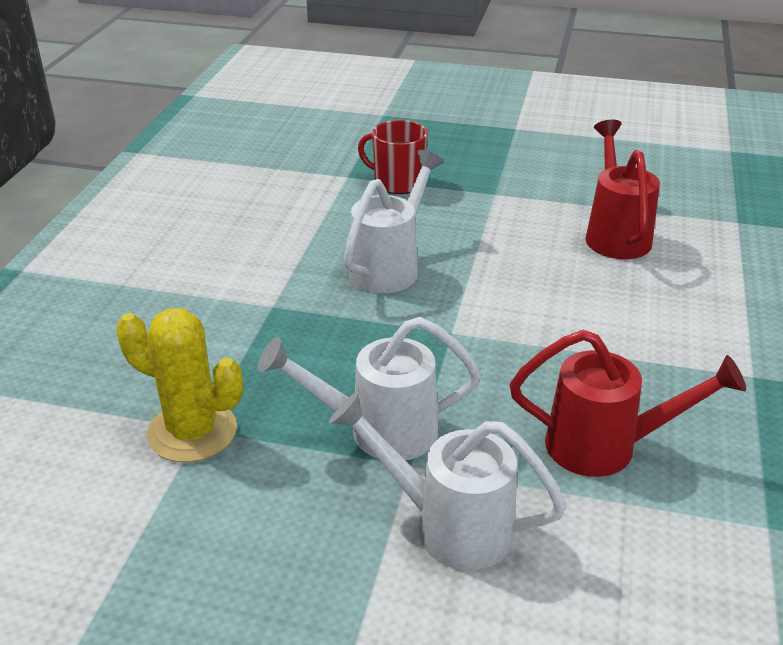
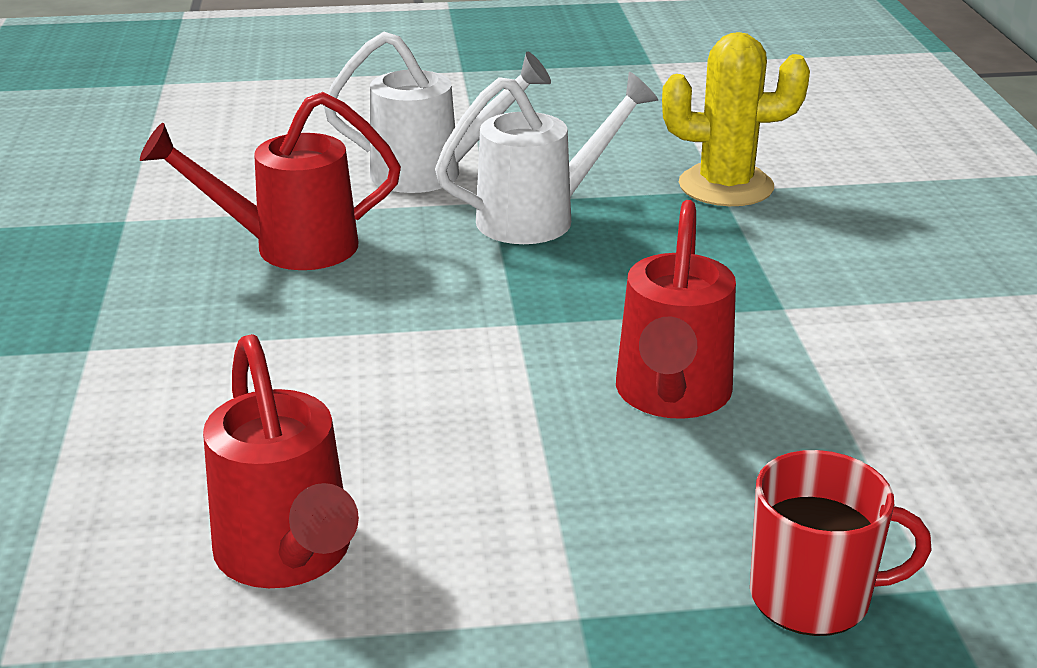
camera: 160 degrees right, 5 degrees down
(390, 266) = (671, 398): white watering can -> red watering can

